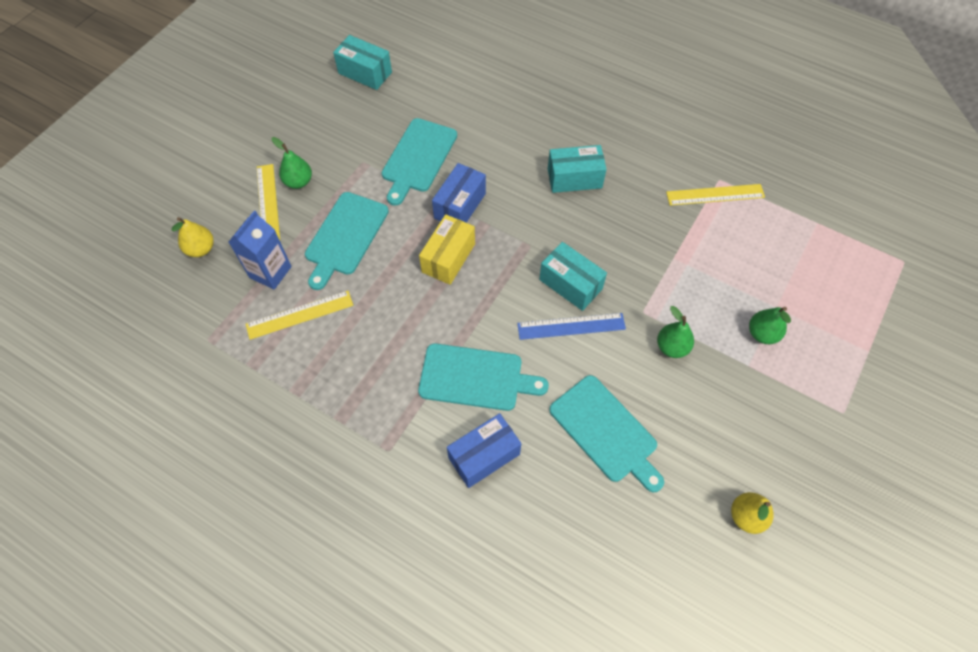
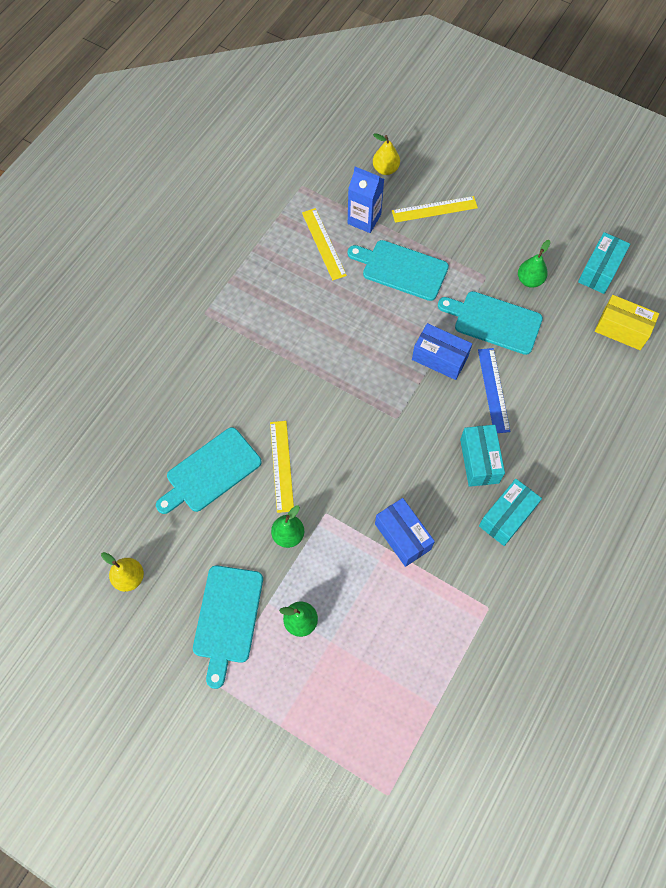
camera: 90 degrees right, 5 degrees up
(298, 182) = (459, 229): green pear -> green pear (529, 280)
(448, 258) = (381, 350): yellow box -> yellow box (621, 329)
(475, 377) = (263, 373): turquoise cutting board -> turquoise cutting board (227, 618)
(484, 456) = (195, 379): blue box -> blue box (402, 536)
(570, 284) = (355, 451): turquoise box -> turquoise box (506, 517)
(571, 326) = (311, 449): blue ruler -> blue ruler (493, 390)
(715, 195) = (467, 600): yellow ruler -> yellow ruler (281, 466)

